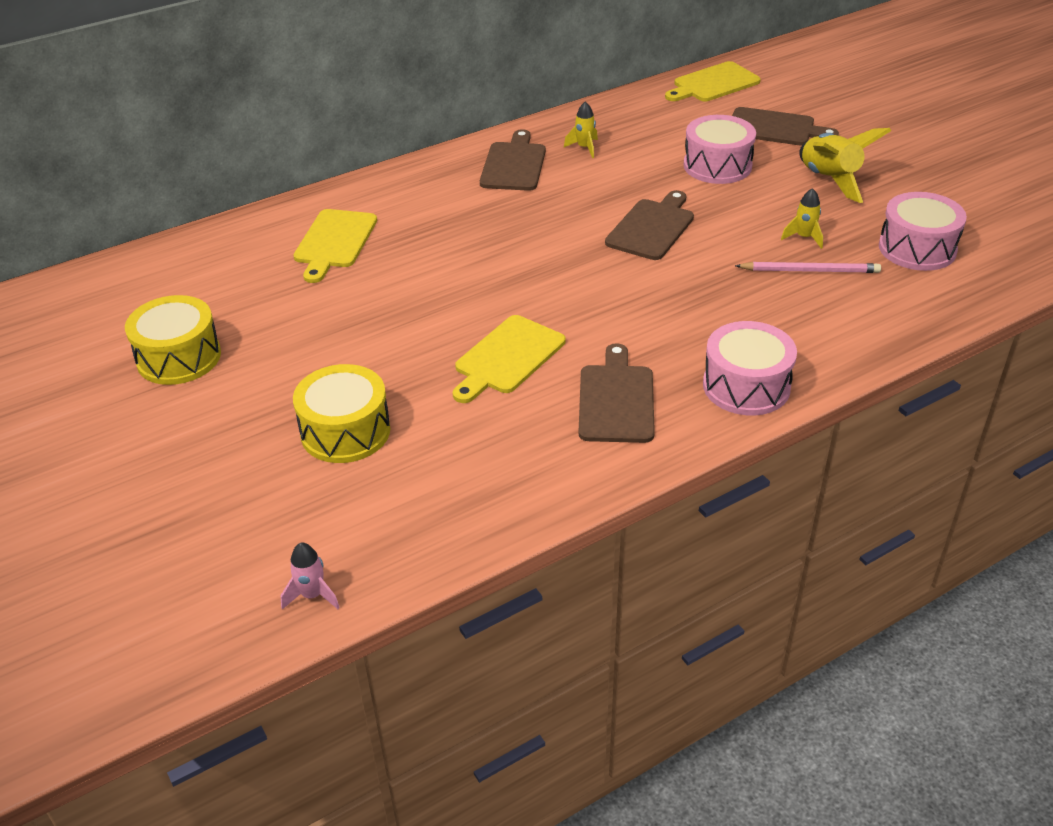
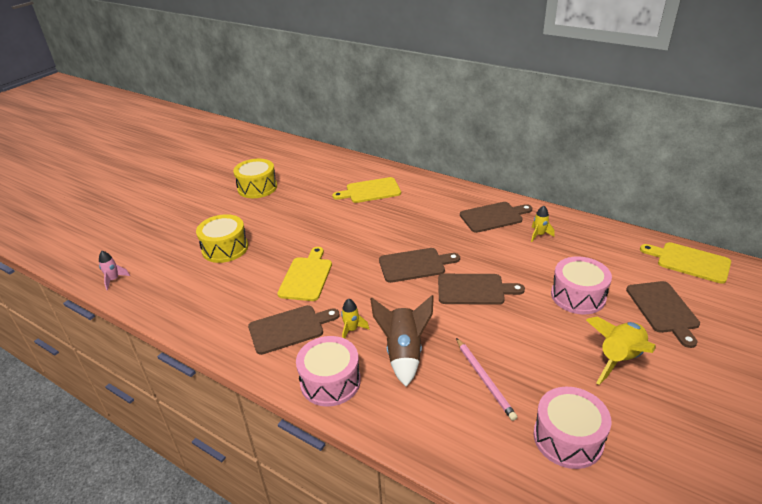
camera: 65 degrees right, 5 degrees down
(507, 358) = (306, 277): yellow cutting board -> yellow cutting board turned 90 degrees clockwise
(563, 256) = (415, 265): none -> brown cutting board
(732, 314) = (404, 353): none -> brown rocket
(804, 237) = (525, 365): yellow rocket -> yellow rocket (351, 330)

